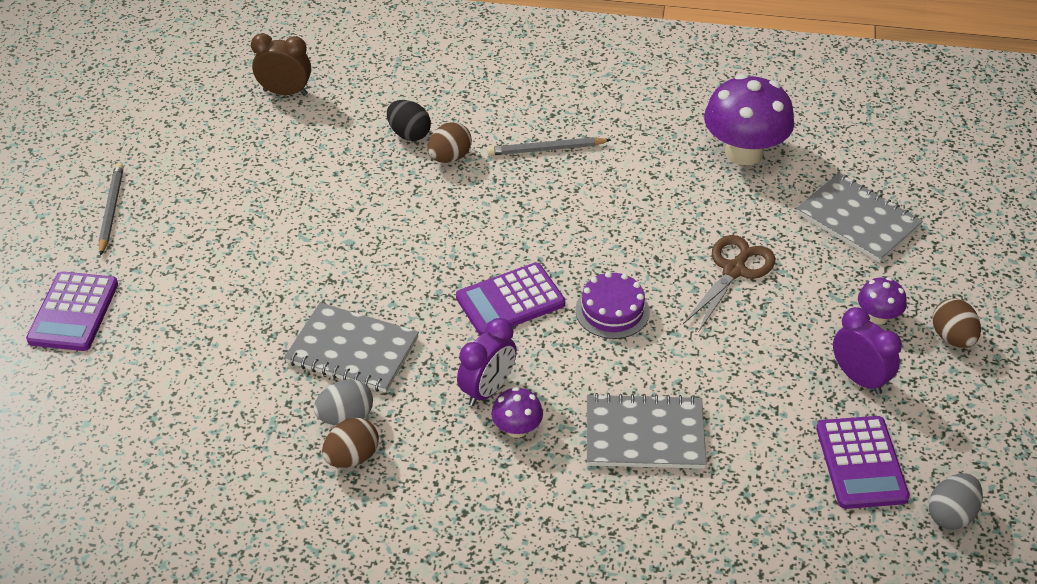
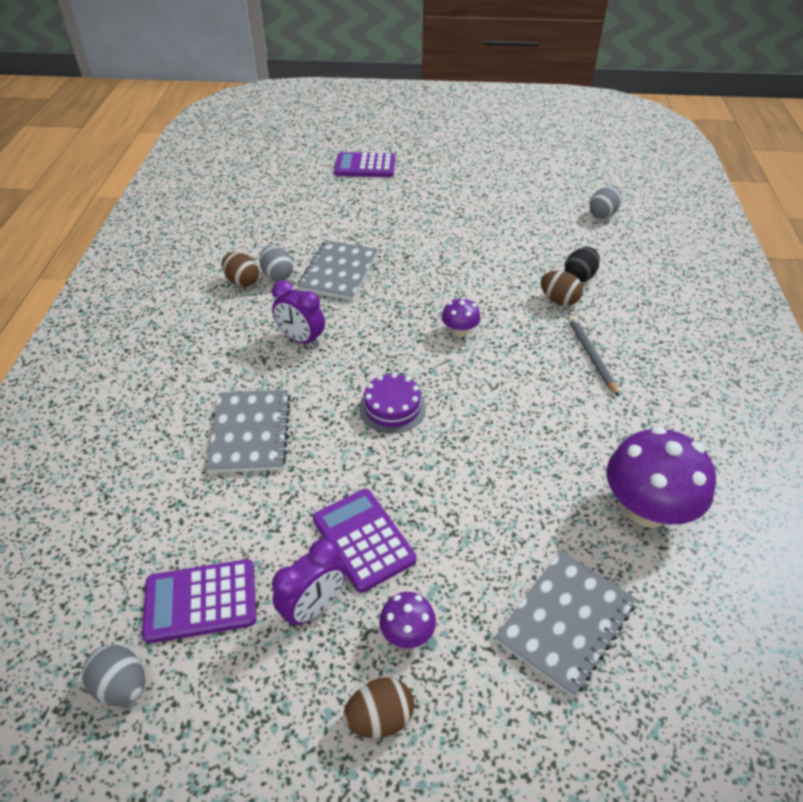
camera: 85 degrees right, 0 degrees up
(111, 210) = (455, 165): grey pencil -> none
(285, 92) = (602, 214): brown clock -> grey egg
(510, 301) = (397, 345): purple calculator -> purple calculator (363, 539)
(517, 429) = (262, 357): purple mushroom -> purple mushroom (459, 331)
(734, 270) = (459, 498): brown scissors -> none

